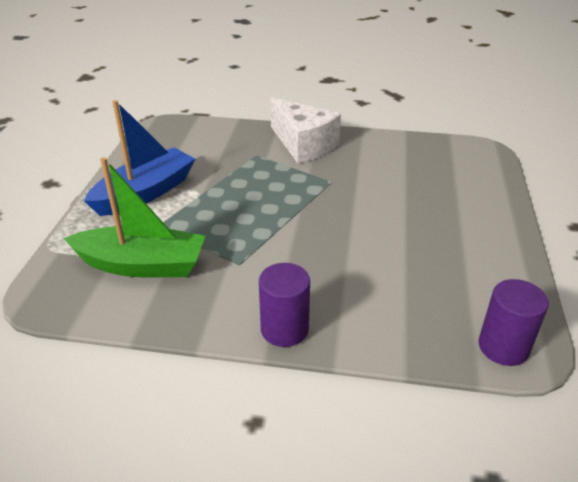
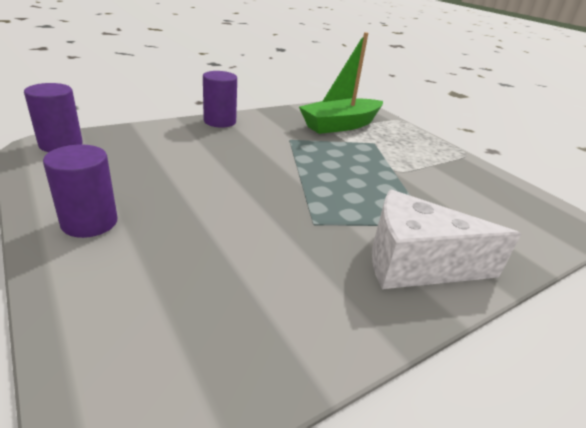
camera: 135 degrees right, 5 degrees down
(145, 193) = (426, 158): blue boat -> none
(484, 234) = (89, 222): none -> purple cylinder

